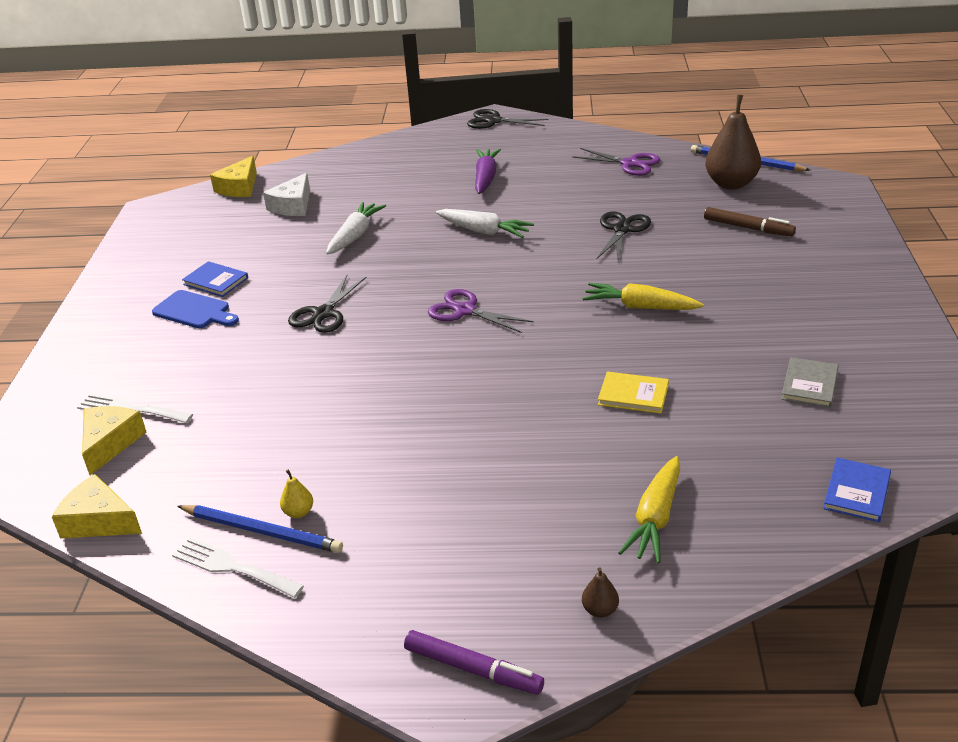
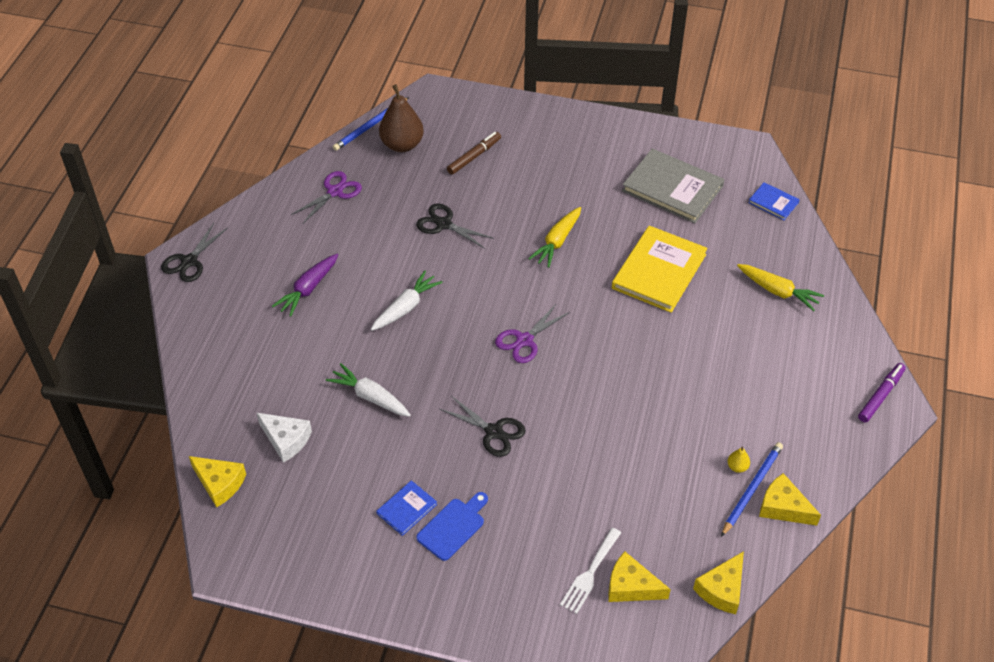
camera: 80 degrees left, 15 degrees up
(232, 567) = (783, 507): white fork -> yellow cheese
(486, 178) = (308, 289): purple carrot -> purple carrot turned 75 degrees counterclockwise
(600, 610) = (845, 333): brown pear -> none
(633, 395) = (659, 271): yellow book -> yellow book, size x2.03
(809, 385) = (672, 188): grey book -> grey book, size x2.03

